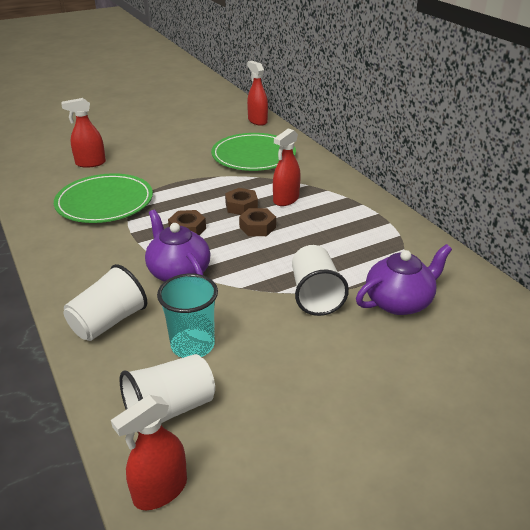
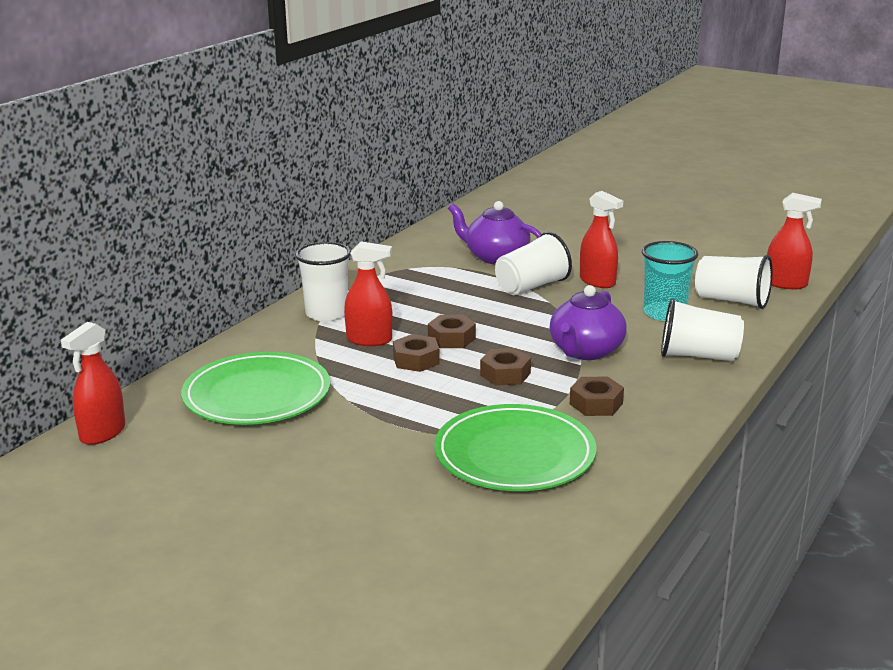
camera: 120 degrees left, 10 degrees down
(90, 163) = (416, 527): red spray bottle -> red spray bottle (597, 282)
(112, 246) = (596, 404): none -> brown nut
(341, 196) = (326, 314): none -> white cup

